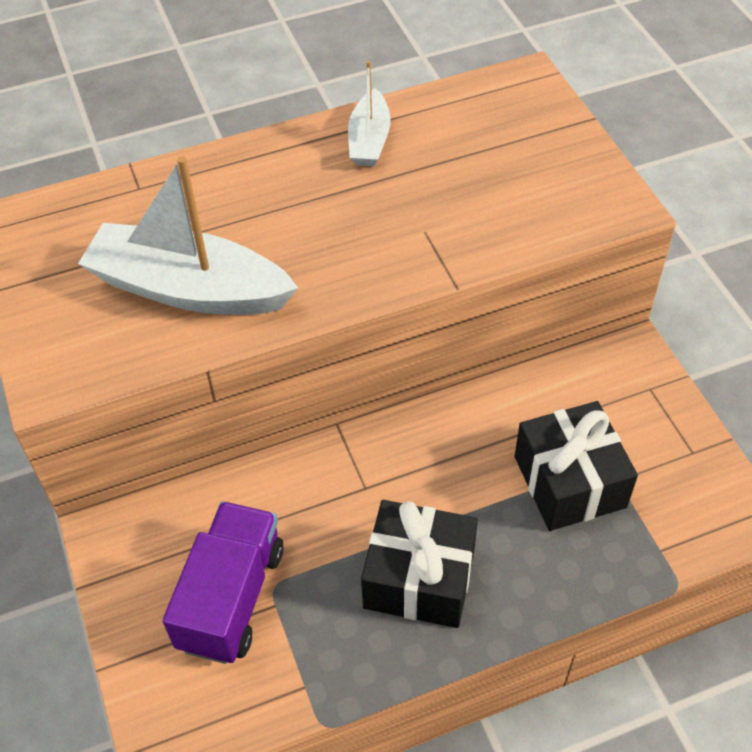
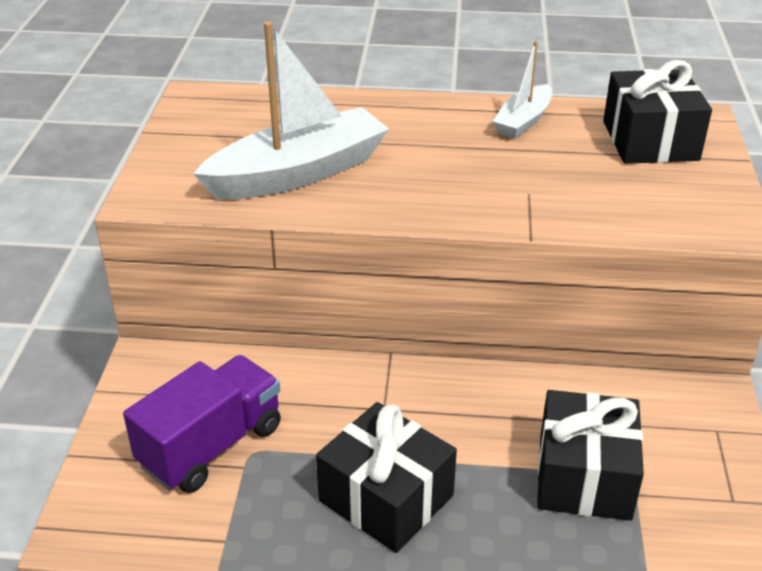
camera: 25 degrees right, 15 degrees down
(189, 289) = (298, 173): white boat -> white boat turned 105 degrees clockwise
(498, 124) = (650, 141): none -> black gift

